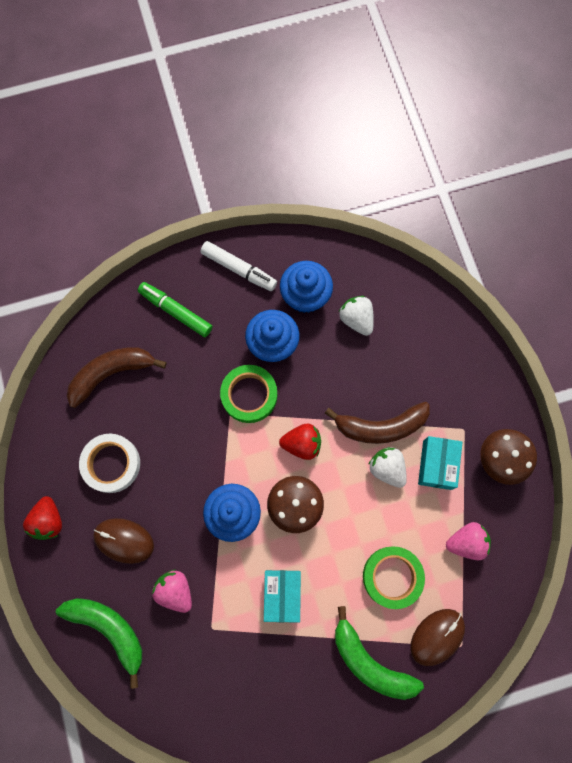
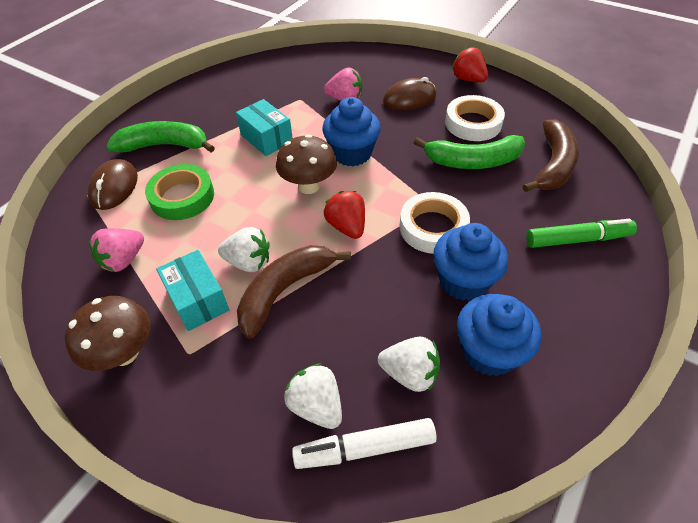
camera: 140 degrees right, 25 degrees down
(109, 629) = (365, 65): green banana -> green banana (473, 161)
(238, 269) = (584, 321): white marker -> white marker (365, 448)
(249, 395) = (433, 227): green tape -> white tape
(302, 444) = (347, 227): red strawberry -> red strawberry turned 105 degrees clockwise
(417, 342) = (316, 405): none -> white strawberry

